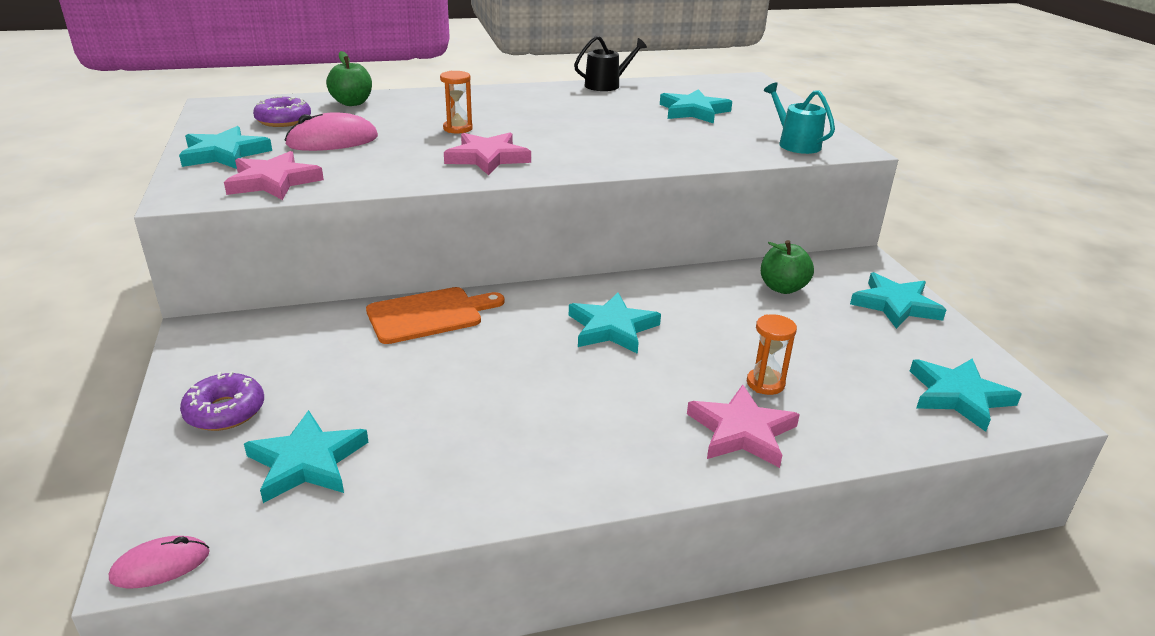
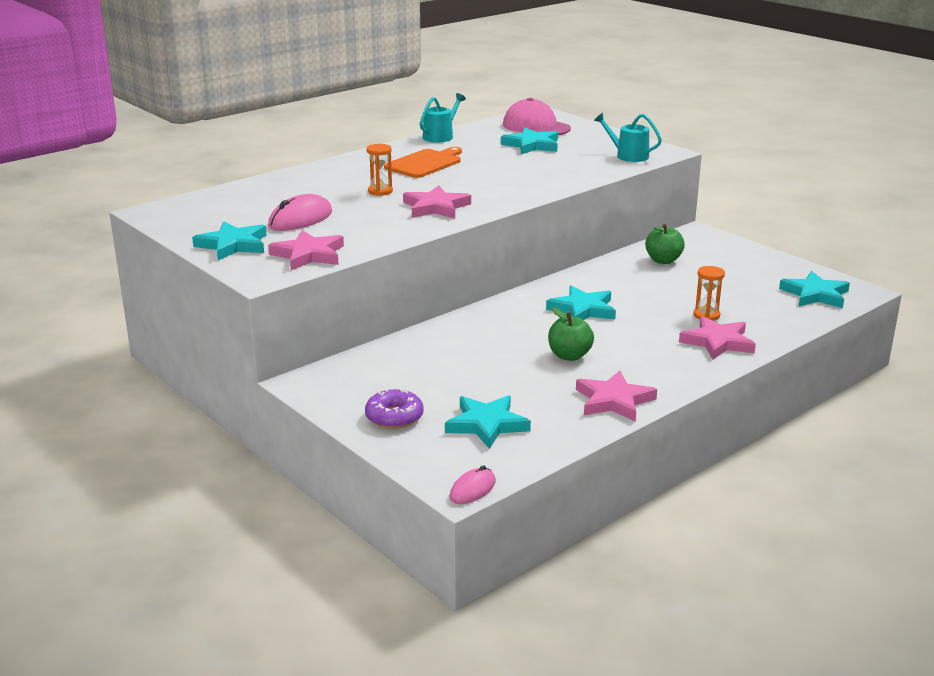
camera: 25 degrees left, 5 degrees down
(283, 120) = (232, 212): purple donut -> none
(352, 103) = (262, 188): green apple -> green apple (569, 356)
(429, 315) = (452, 332): orange cutting board -> orange cutting board (425, 163)
(502, 482) = (614, 401): none -> pink star
(606, 85) = (440, 136): black watering can -> turquoise watering can
(725, 93) = (536, 126): none -> pink cap
(895, 305) = (739, 254): turquoise star -> none

